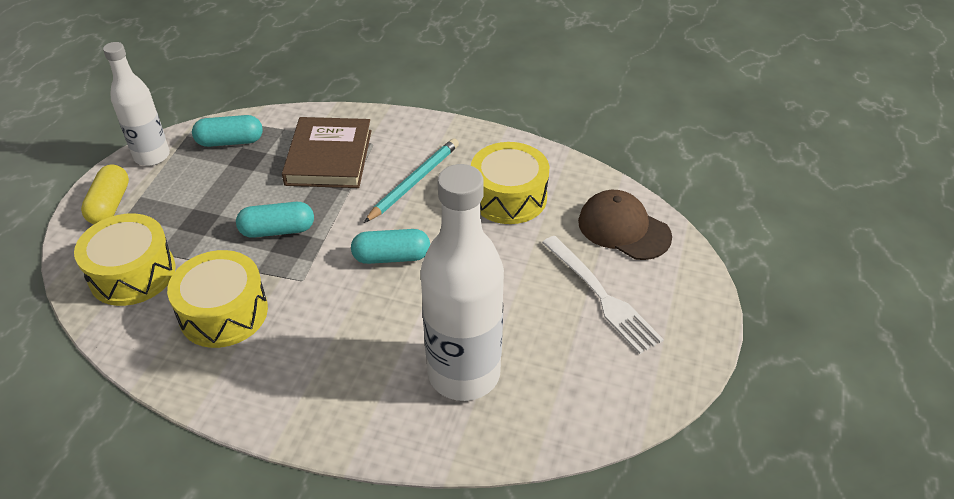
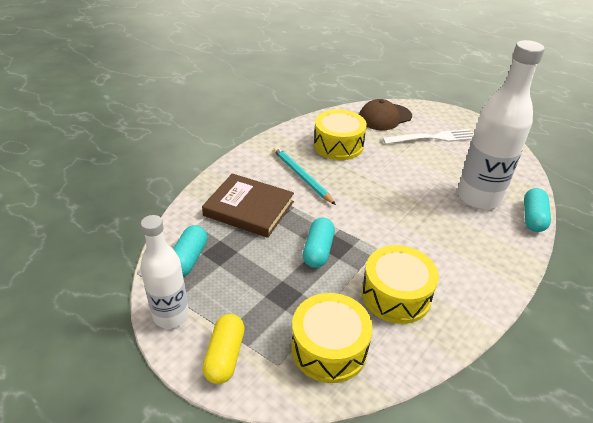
camera: 70 degrees left, 5 degrees down
(110, 205) = (225, 356): yellow capsule -> yellow capsule turned 75 degrees clockwise
(391, 257) = (371, 202): turquoise capsule -> turquoise capsule (533, 218)

